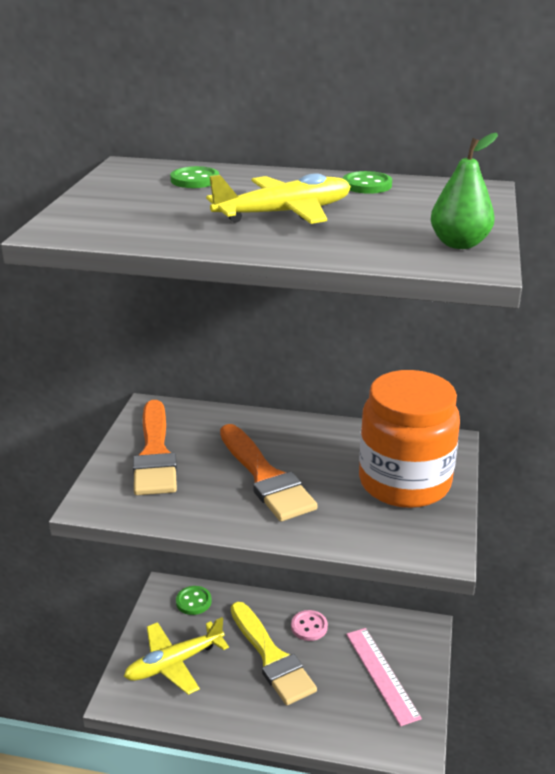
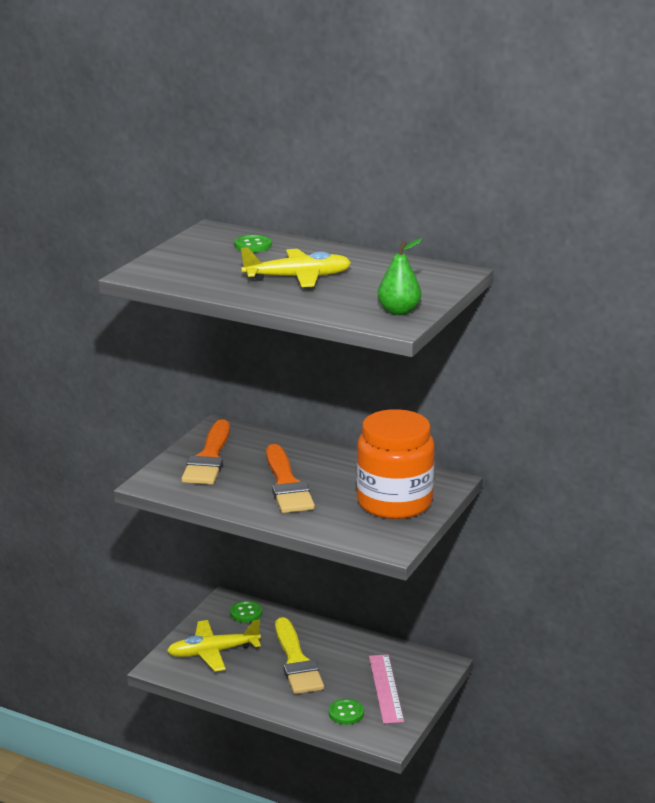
camera: 15 degrees right, 5 degrees down
(309, 627) = (339, 646): pink button -> none
(367, 185) = (376, 261): green button -> green button (346, 713)

